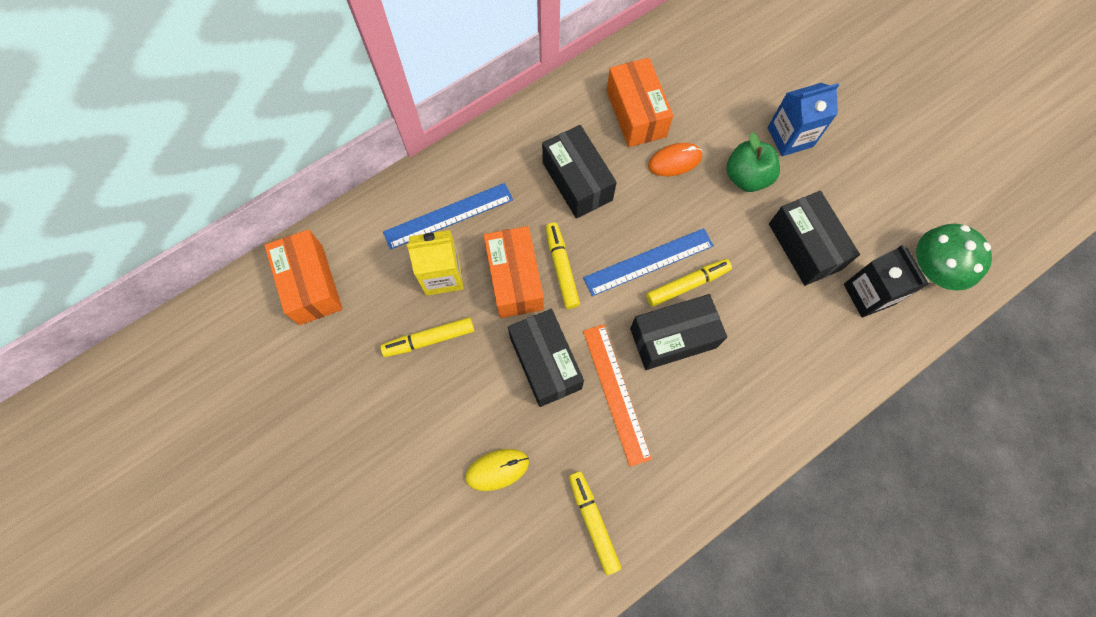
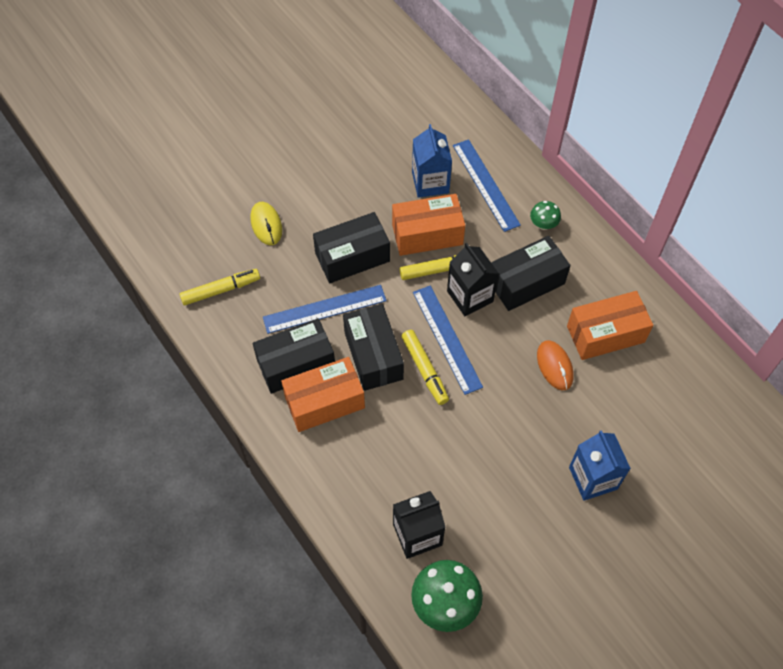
camera: 90 degrees right, 10 degrees down
(311, 284) = (420, 96): orange box -> orange box (324, 402)
(429, 339) = (373, 176): yellow marker -> none
(442, 275) = (430, 182): yellow carton -> blue carton
(504, 161) = (543, 224): none -> green mushroom
(595, 237) = (470, 296): none -> black carton
(616, 393) = (324, 309): orange ruler -> blue ruler
(746, 177) = (541, 431): green apple -> none
(805, 246) = (467, 479): black box -> black box (296, 364)

